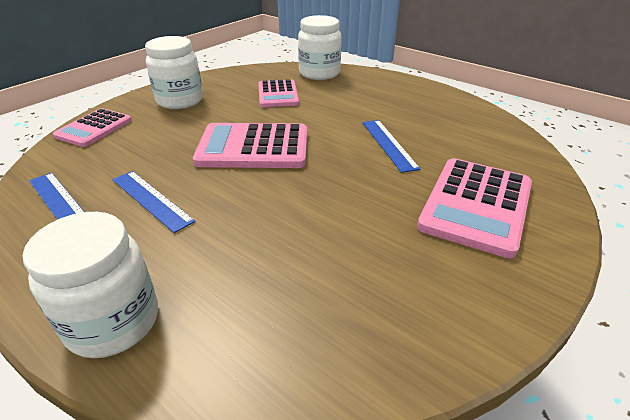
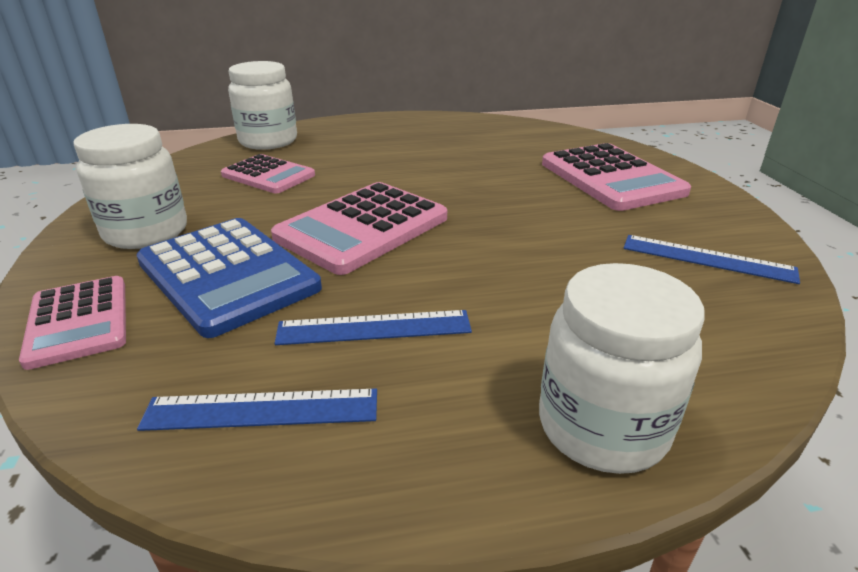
camera: 50 degrees left, 5 degrees down
(162, 138) = (227, 275): none -> blue calculator
(388, 144) = (471, 169): blue ruler -> blue ruler (707, 258)

